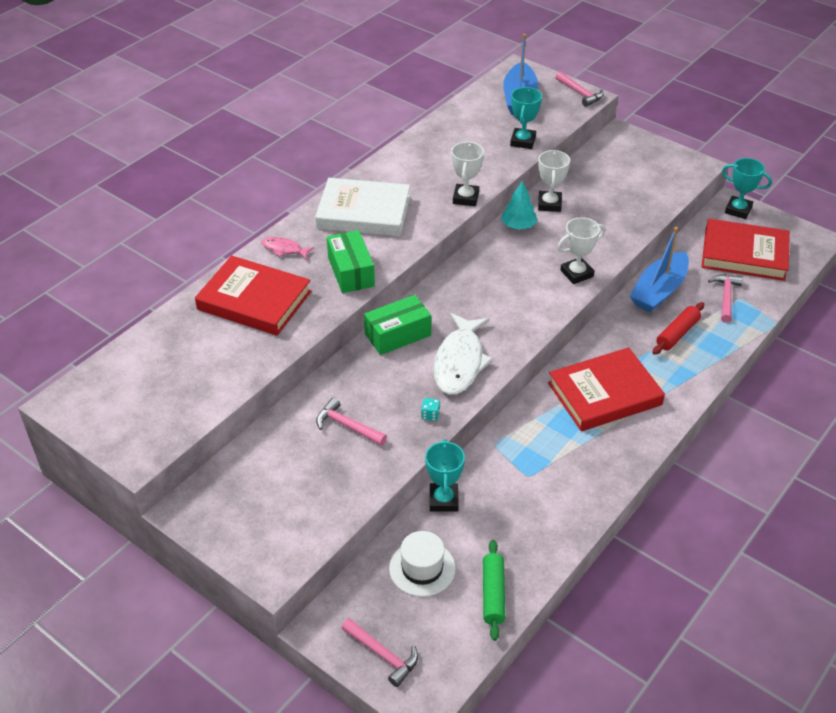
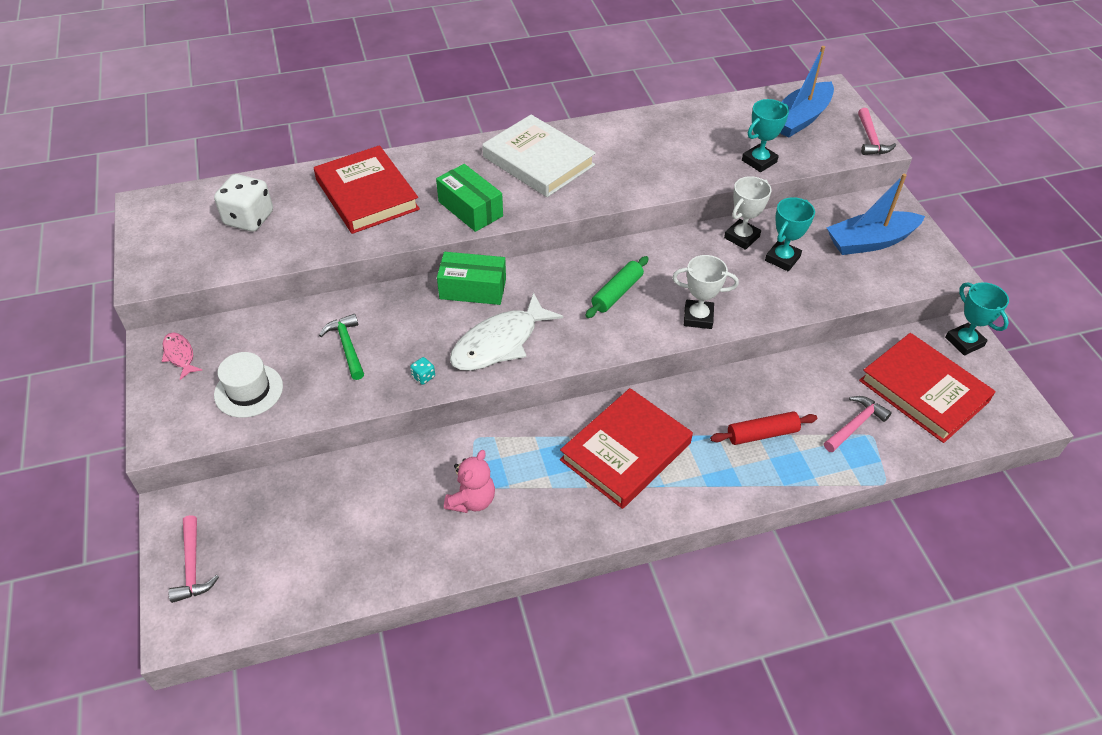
camera: 35 degrees right, 5 degrees up
(174, 367) = (249, 219): none -> white dice
(284, 249) = (437, 162): pink fish -> pink fish (180, 355)
(347, 426) = (347, 346): pink hammer -> green hammer
(351, 272) = (470, 209): green box -> green box turned 60 degrees counterclockwise
(422, 568) = (300, 512): white hat -> white hat (248, 390)
(443, 500) = (380, 463): turquoise trophy -> turquoise trophy (782, 258)
(465, 198) = (644, 190): white trophy -> none
(493, 594) = (331, 575): green rolling pin -> green rolling pin (617, 293)
(518, 226) = (688, 243): turquoise tree -> none
(536, 485) = (472, 500): none -> pink teddy bear
(604, 394) = (625, 451): red book -> red book turned 60 degrees counterclockwise
(659, 291) = (787, 381): blue boat -> blue boat (870, 242)

